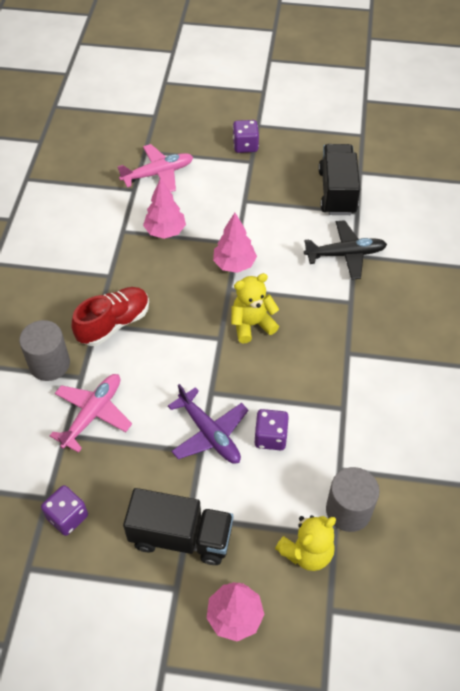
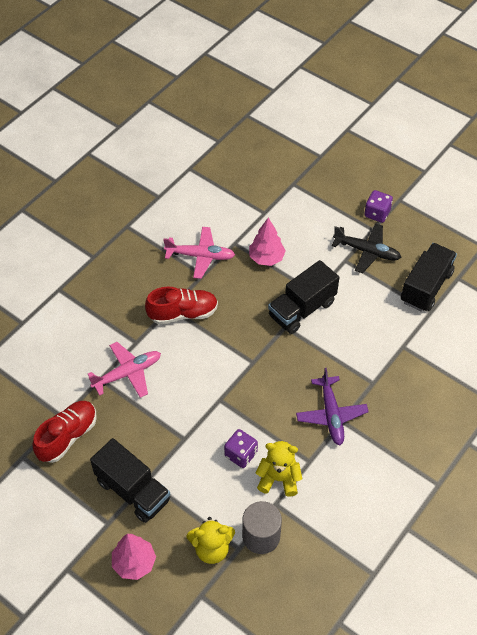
camera: 30 degrees right, 0 degrees up
(49, 364) = (120, 322): grey cylinder -> none
(67, 517) = (67, 436): purple dice -> red shoe
(158, 174) = (291, 207): pink plane -> pink plane (200, 256)
(209, 433) = (199, 429): purple plane -> purple plane (331, 414)
(234, 264) = (302, 309): pink tree -> black truck
(252, 324) = (283, 363): yellow teddy bear -> yellow teddy bear (278, 479)
(345, 254) = (395, 342): black plane -> black plane (366, 251)

